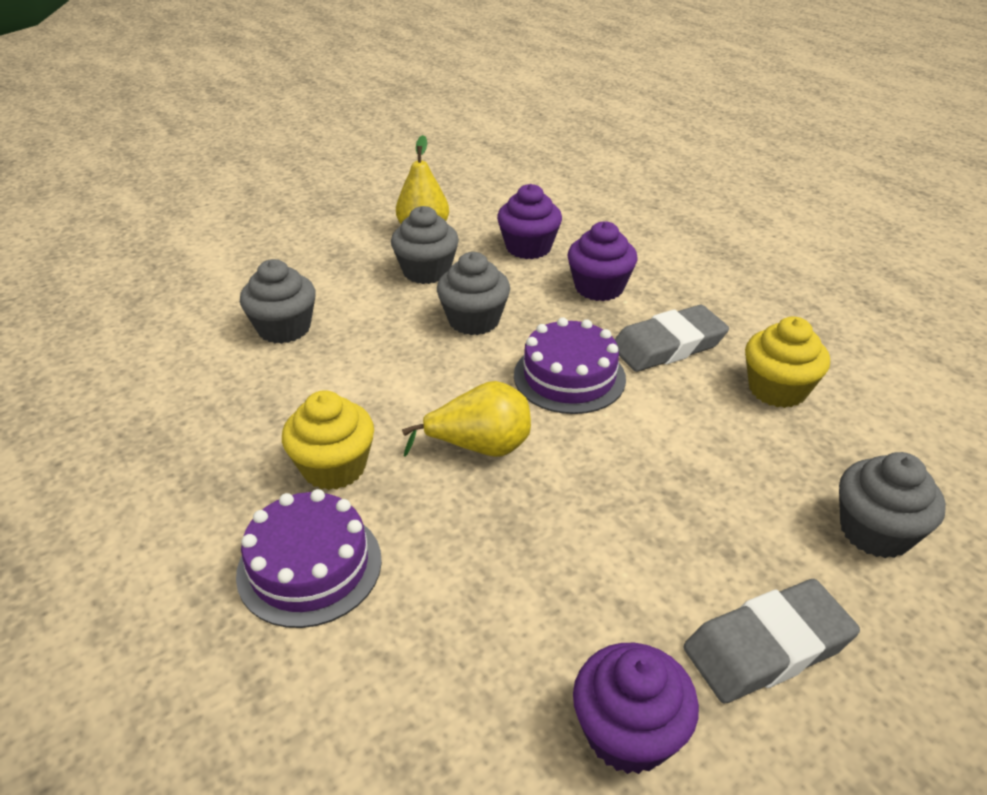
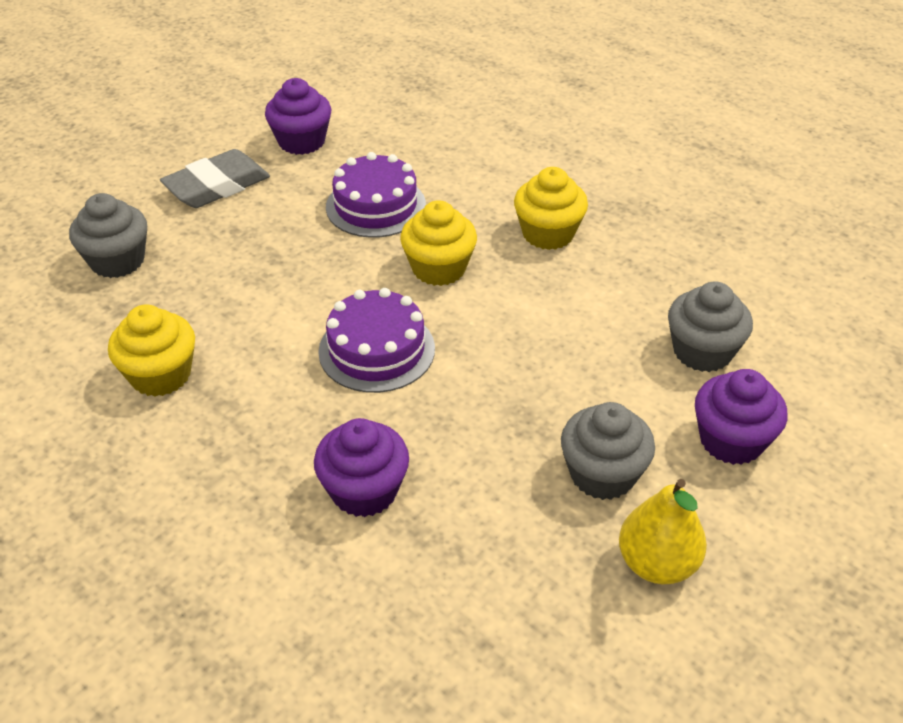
camera: 165 degrees right, 5 degrees up
(309, 566) = (520, 176): purple cake -> purple cake (376, 206)
(474, 320) = (503, 403): grey cupcake -> none
(480, 447) = (439, 268): yellow pear -> yellow cupcake
(528, 247) = (483, 558): purple cupcake -> purple cupcake (731, 440)
(668, 345) = (273, 410): grey eraser -> none

